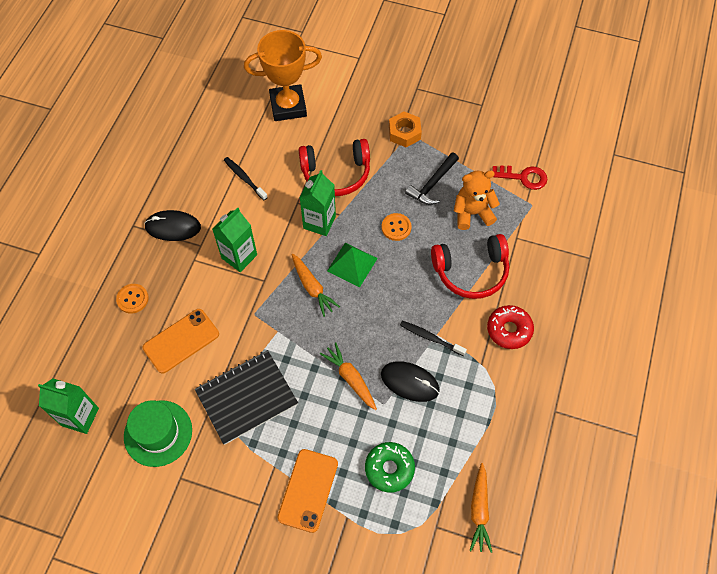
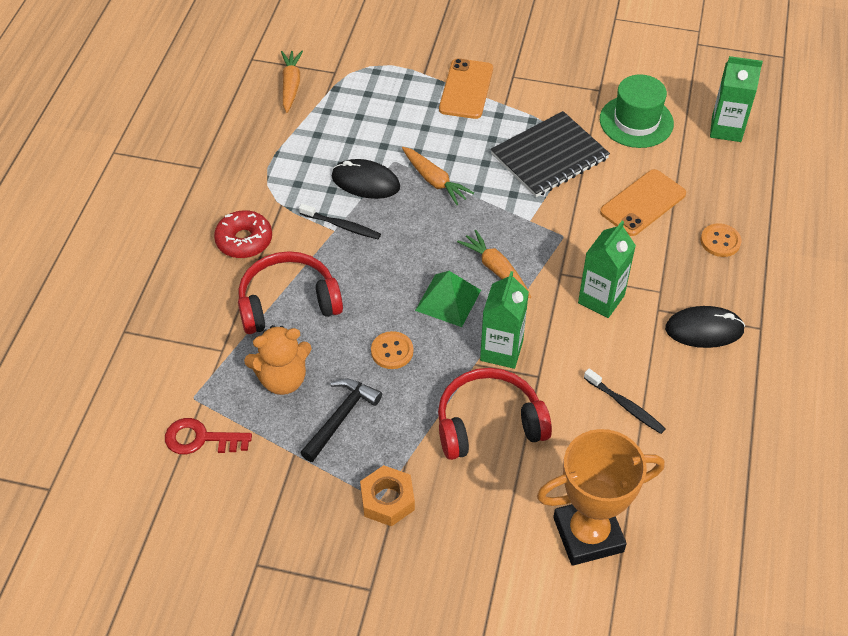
camera: 175 degrees right, 10 degrees down
(389, 469) = (384, 109): green donut -> none

